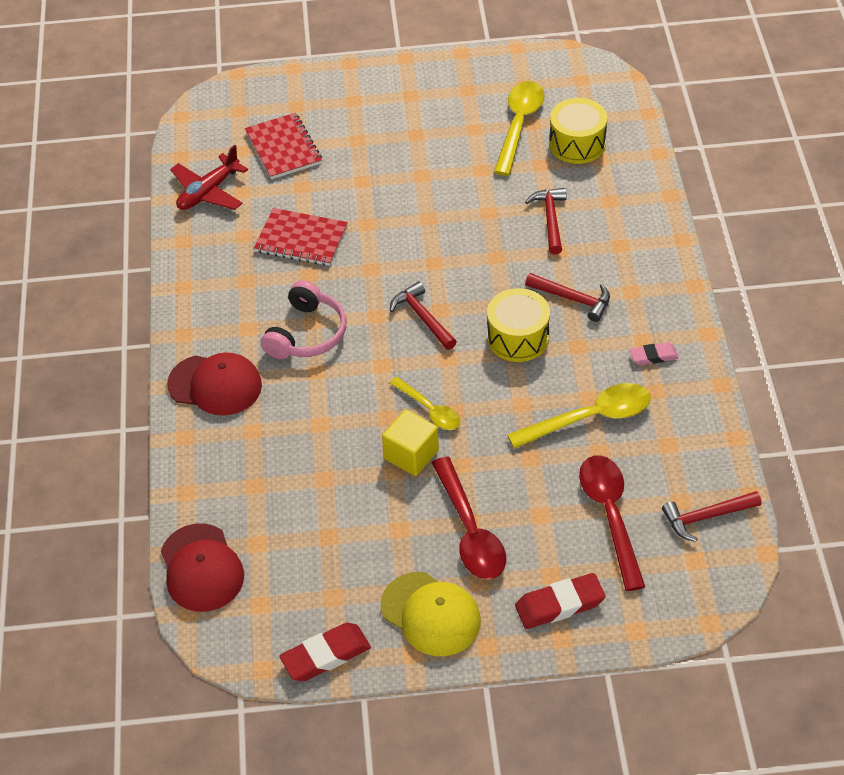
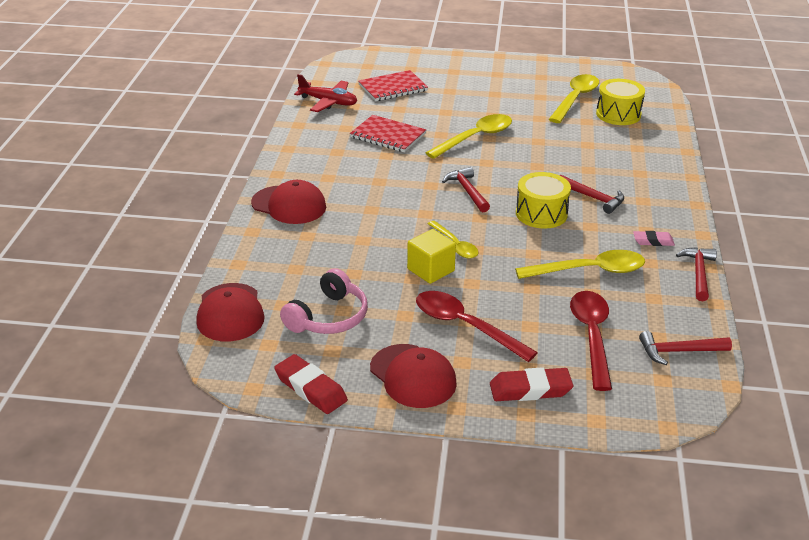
camera: 10 degrees right, 15 degrees down
(208, 192) = (328, 102): red plane -> red plane turned 120 degrees counterclockwise
(283, 148) = (393, 88): red notebook -> red notebook turned 75 degrees clockwise
(307, 334) = (372, 187): pink headphones -> pink headphones (328, 317)
(326, 655) = (311, 388): red eraser -> red eraser turned 60 degrees clockwise
(410, 222) = (475, 138): none -> yellow spoon
(431, 614) = (413, 376): yellow cap -> red cap
(470, 531) = (465, 326): red spoon -> red spoon turned 135 degrees clockwise
(550, 219) = (586, 151): red hammer -> red hammer (698, 273)

